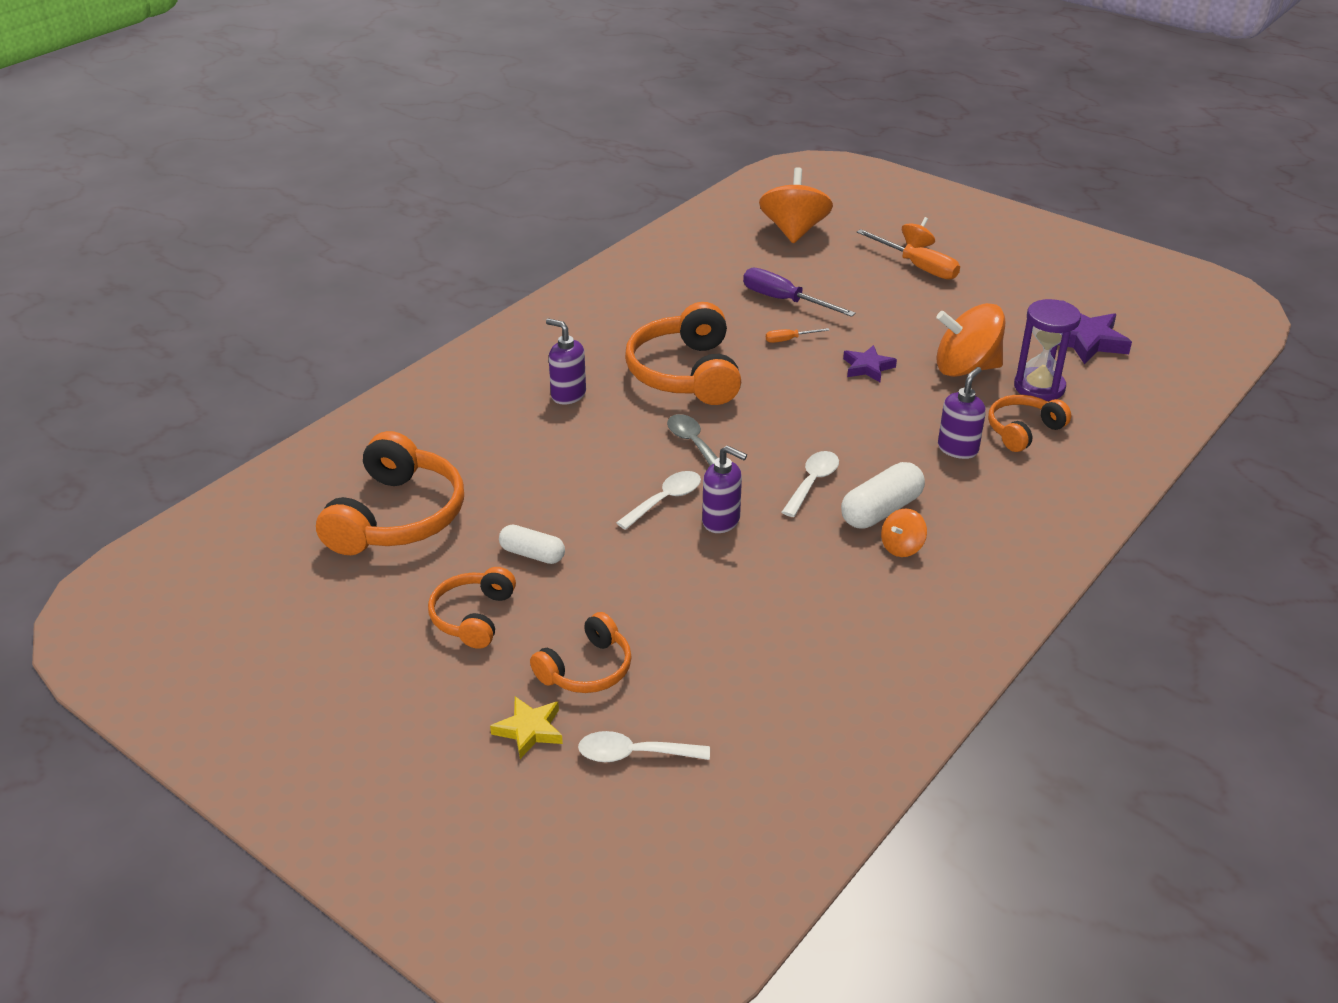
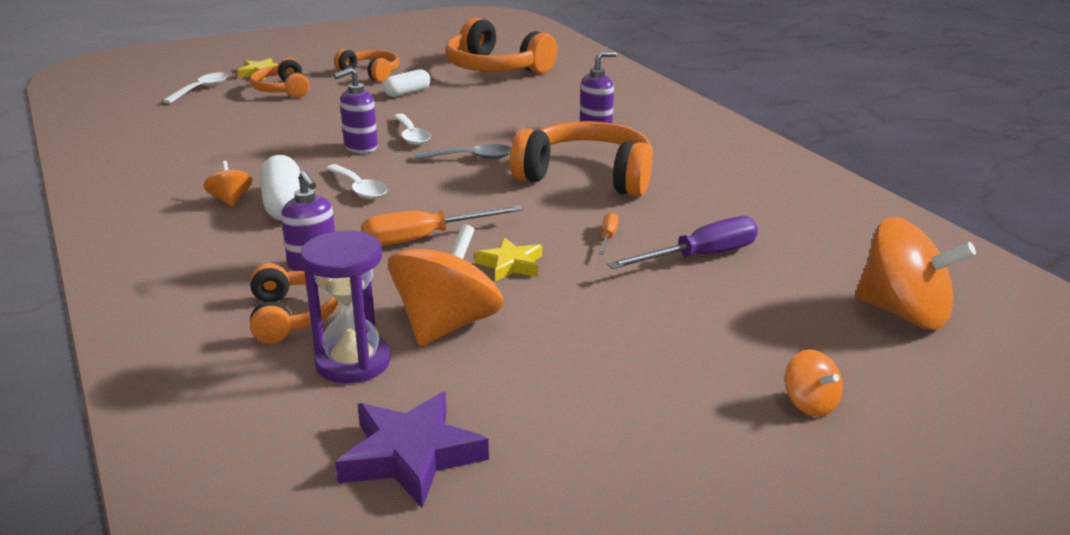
camera: 115 degrees right, 10 degrees down
(867, 367) = (511, 264): purple star -> yellow star
(917, 267) = (741, 382): orange screwdriver -> orange screwdriver (424, 238)

